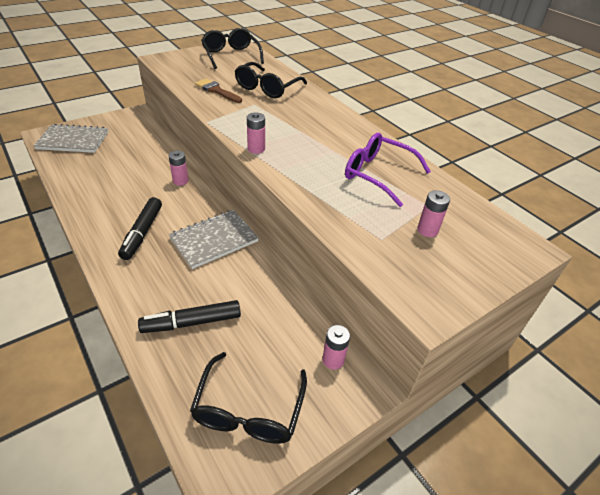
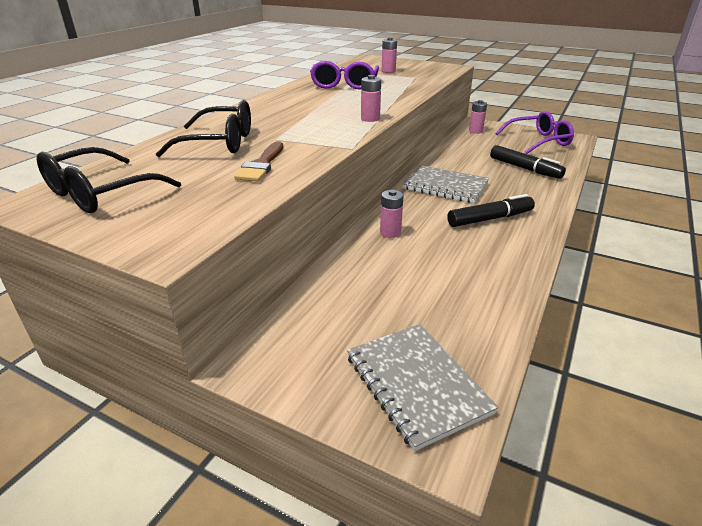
camera: 115 degrees left, 10 degrees down
(248, 410) = (538, 141): black glasses -> purple glasses

